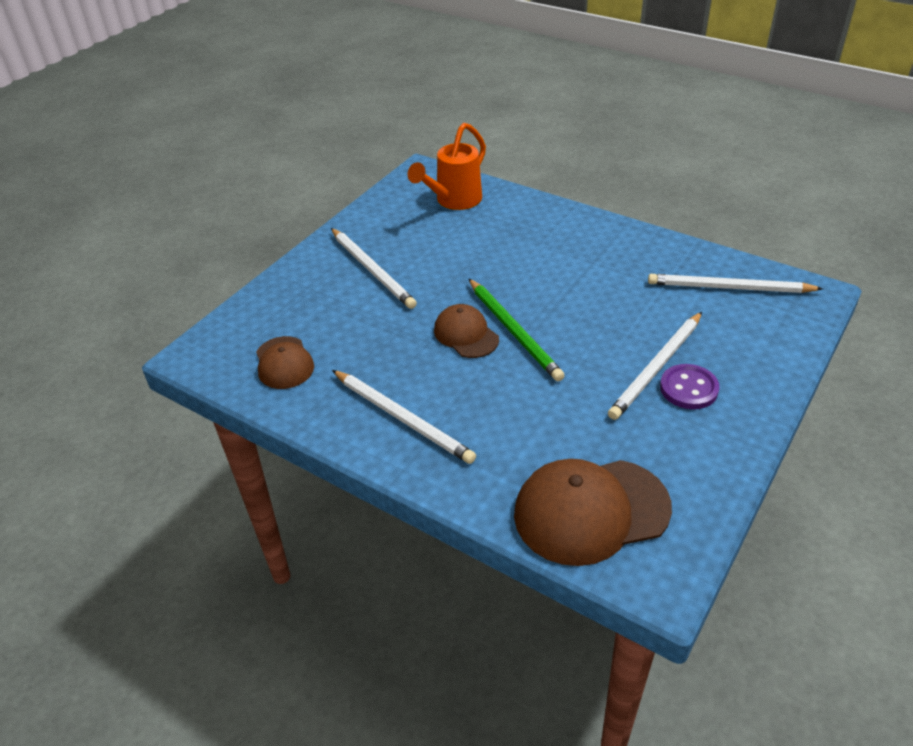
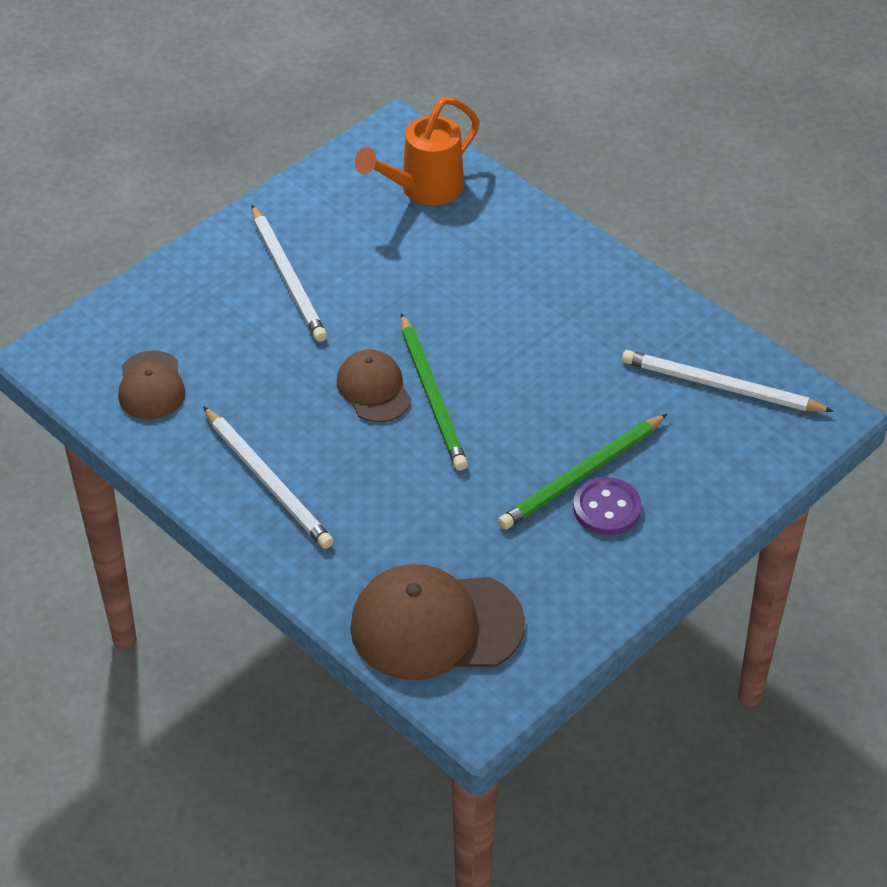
camera: 10 degrees right, 5 degrees up
(656, 367) = (581, 475): white pencil -> green pencil

